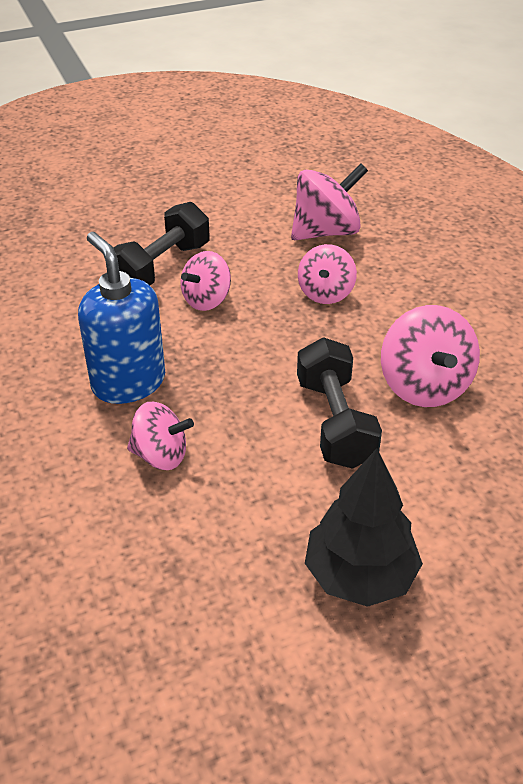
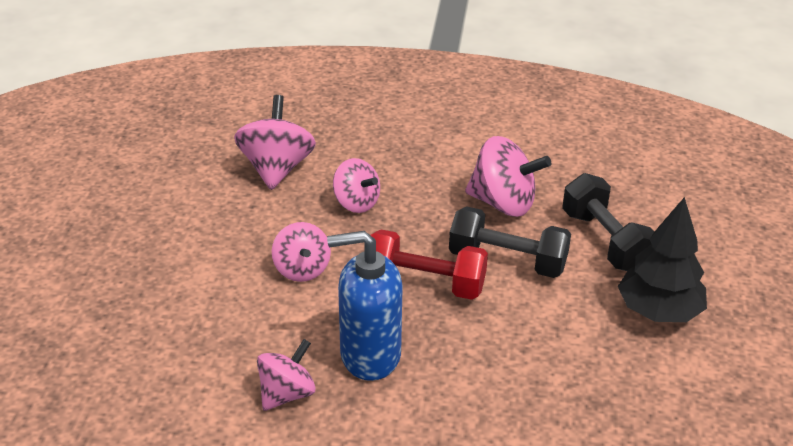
camera: 60 degrees left, 5 degrees down
(161, 267) = (227, 279): black dumbbell -> black dumbbell (605, 241)
(161, 455) = (473, 367): pink spinning top -> pink spinning top (287, 394)
(251, 379) = (424, 284): none -> red dumbbell

